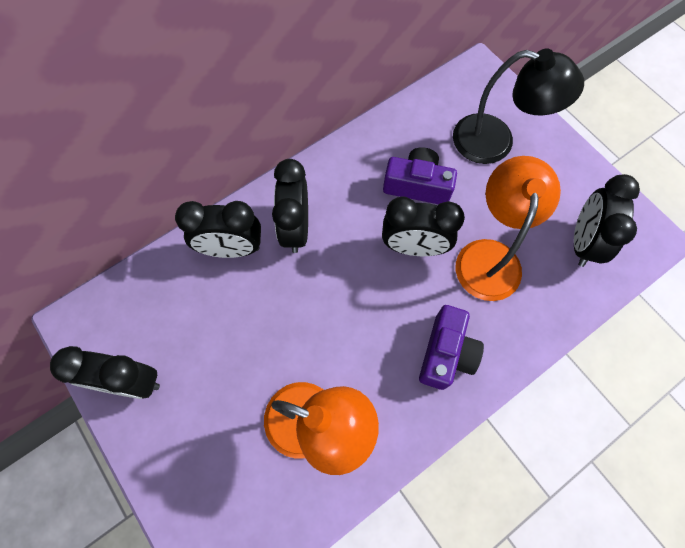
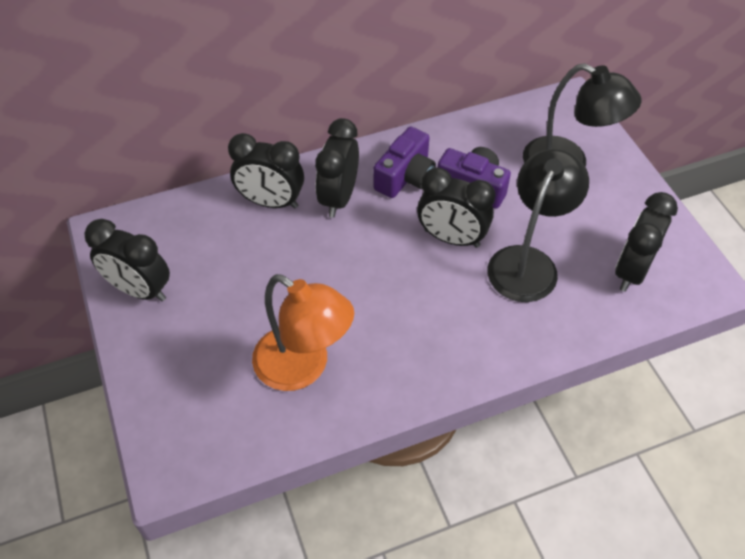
camera: 15 degrees right, 15 degrees down
(446, 353) = (454, 336): purple camera -> purple camera (405, 176)
(489, 256) = (528, 262): orange lamp -> black lamp

